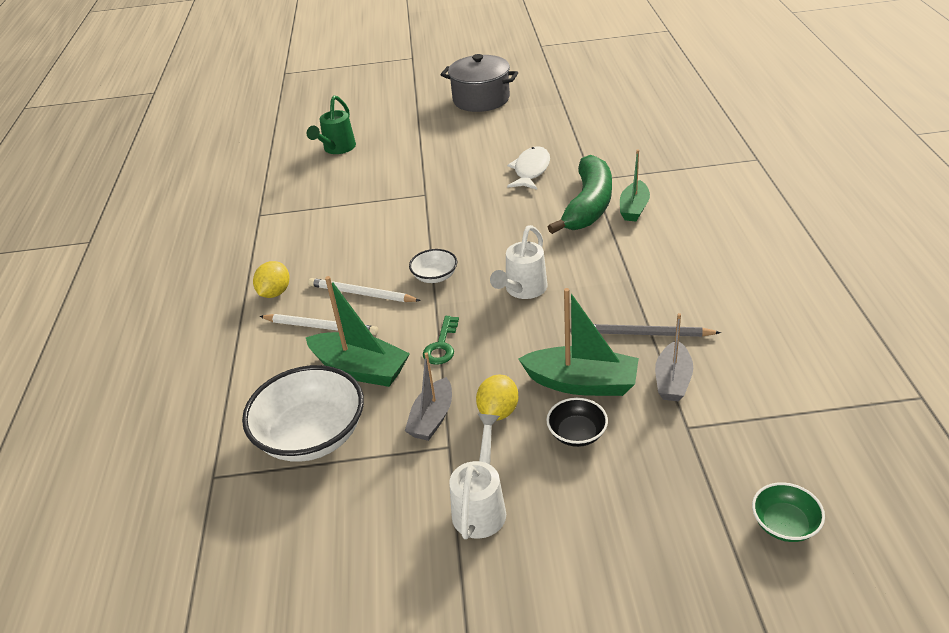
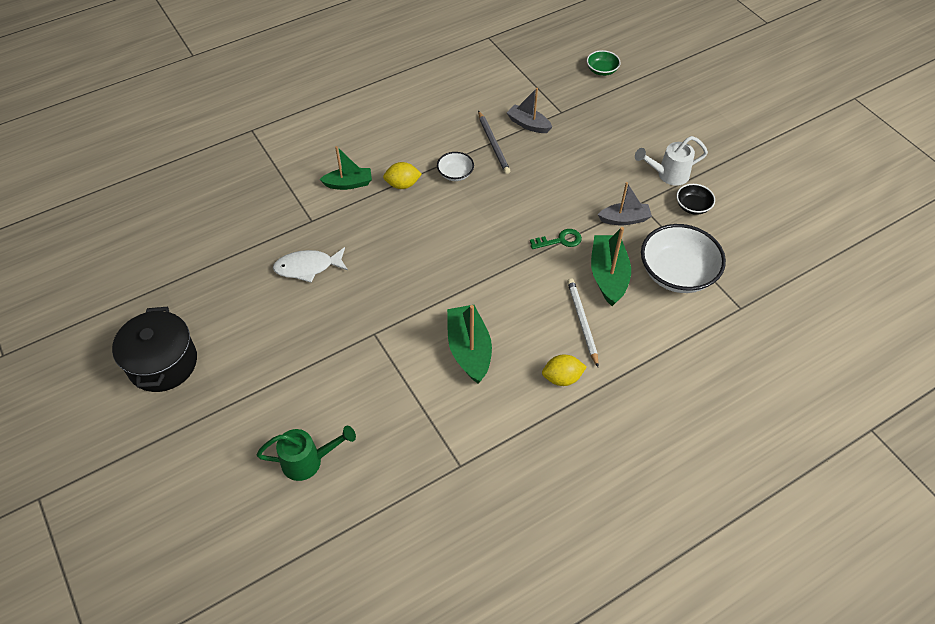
camera: 120 degrees left, 15 degrees up
(361, 294) = (532, 314): white pencil -> none
(435, 276) = (488, 275): white bowl -> white bowl (455, 174)
(481, 99) = (163, 363): grey pot -> black pot
(498, 411) = (599, 191): yellow lemon -> yellow lemon (402, 184)
(523, 290) = (480, 217): white watering can -> none
(577, 433) = (594, 152): black bowl -> black bowl (692, 206)
(582, 383) = (553, 161): green boat -> green boat (469, 349)
(588, 205) = (353, 212): green banana -> none
(672, 380) = (528, 124): grey boat -> grey boat turned 135 degrees counterclockwise

